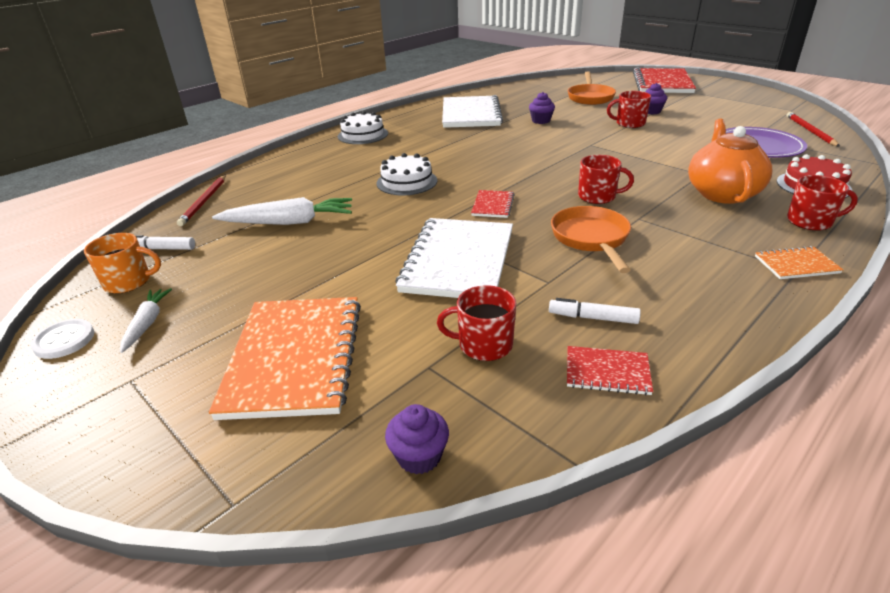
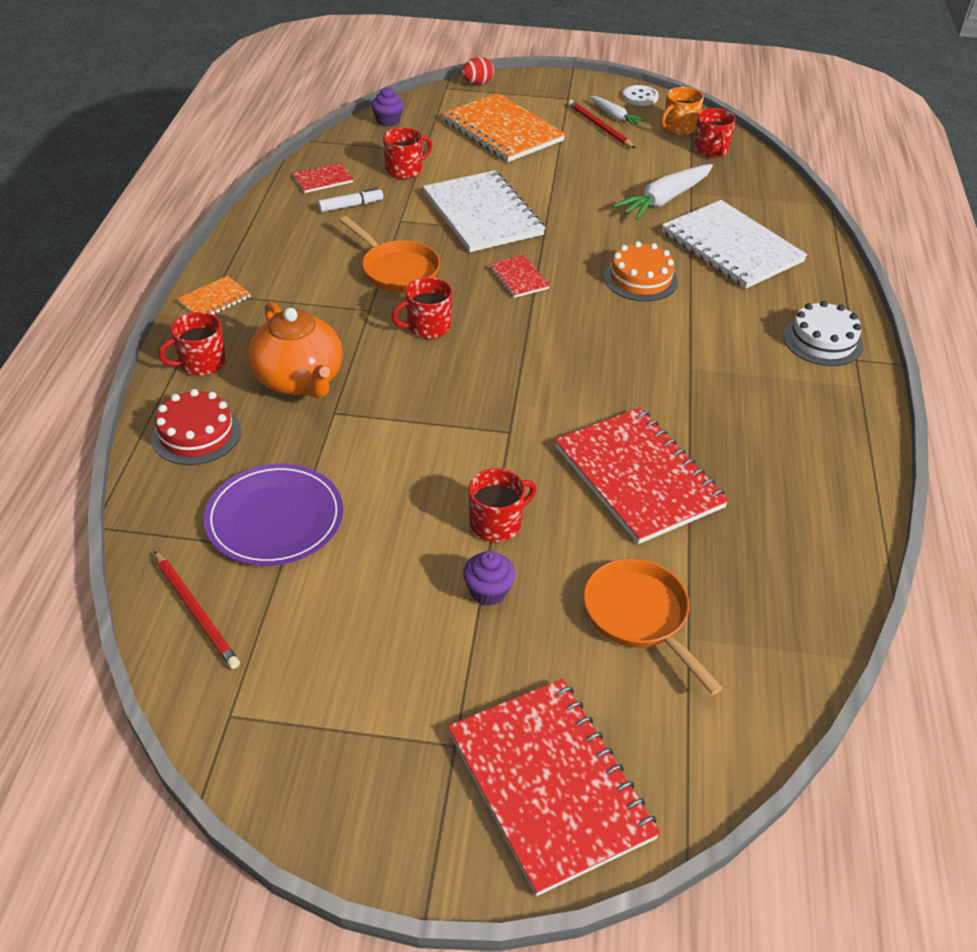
camera: 140 degrees right, 10 degrees up
(162, 249) = (711, 150): white marker -> red mug
(173, 488) = (477, 83): none -> red egg
(204, 202) = (776, 192): red pencil -> red pencil (599, 126)
(407, 182) = (640, 279): white cake -> orange cake
(470, 114) = (764, 456): white notebook -> white notebook (731, 247)
(541, 121) = (638, 477): purple cupcake -> red notebook

